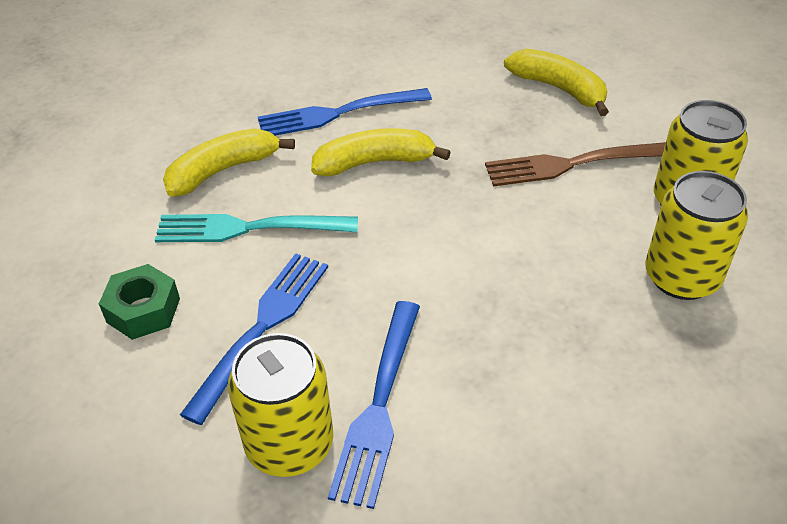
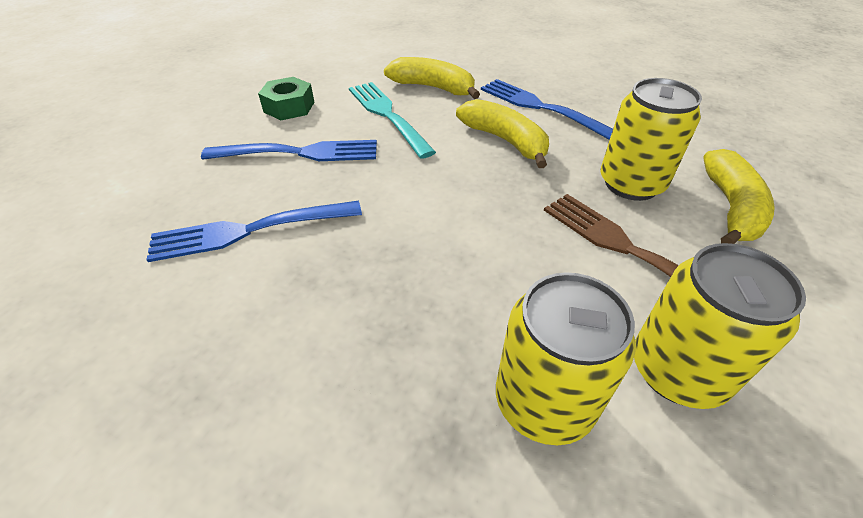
camera: 60 degrees right, 0 degrees up
(289, 444) = (198, 201): yellow can -> yellow can (631, 184)

